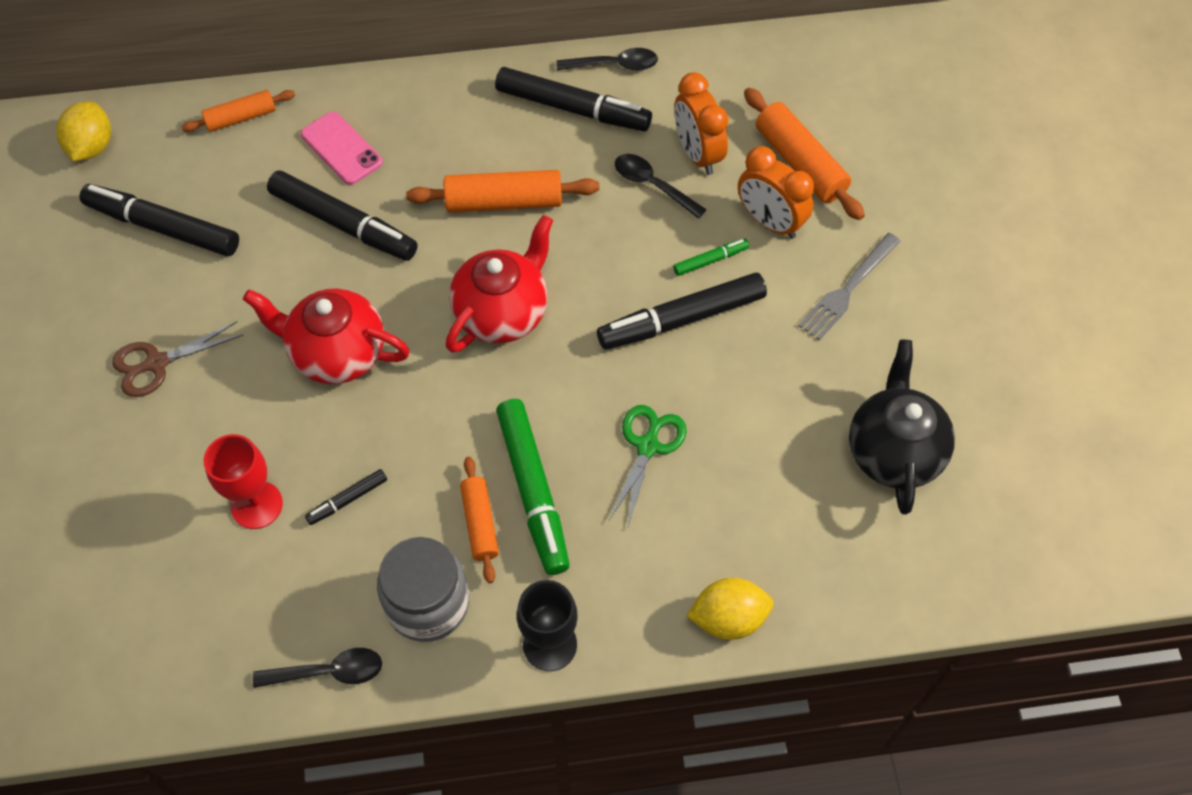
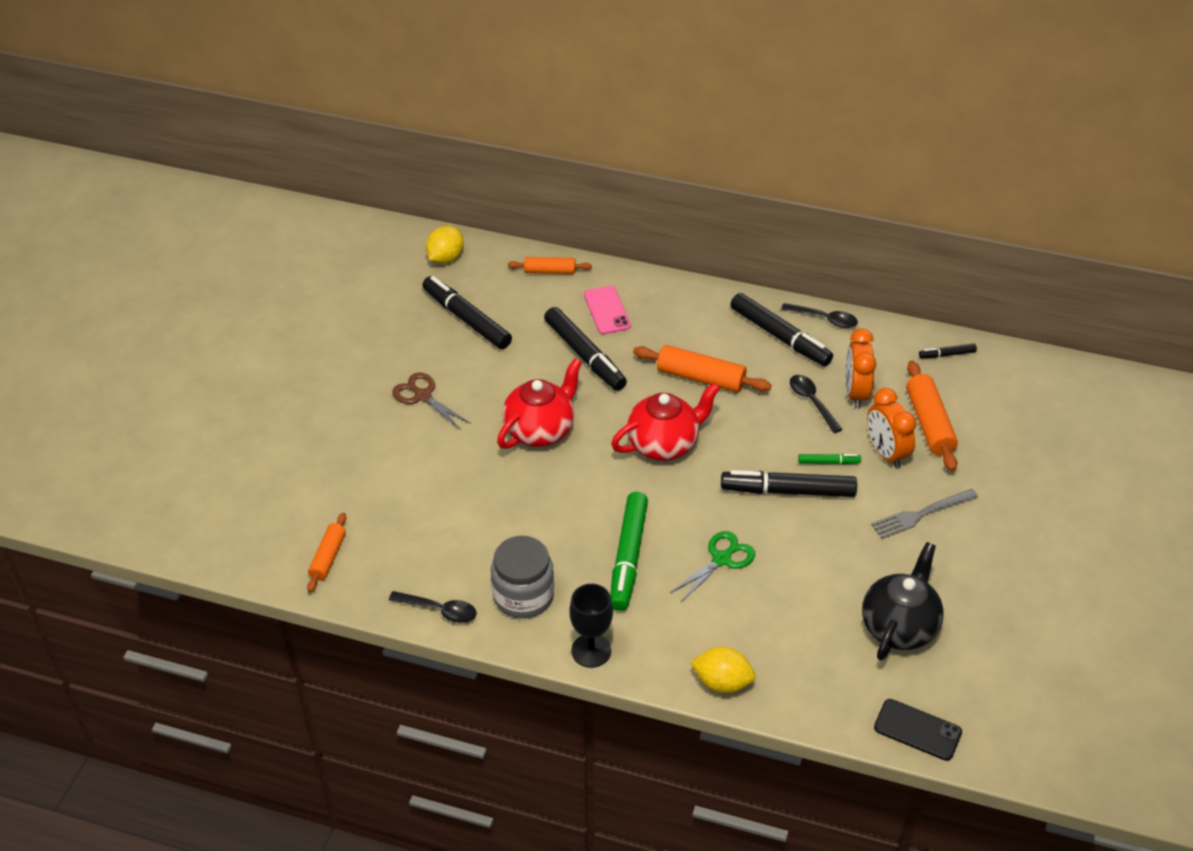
camera: 25 degrees right, 15 degrees down
(156, 363) = (422, 396): brown scissors -> brown scissors turned 45 degrees clockwise
(256, 505) = (443, 499): red goblet -> none
(337, 353) = (540, 430): red teapot -> red teapot turned 90 degrees clockwise
(348, 500) = (503, 517): black marker -> black marker (947, 354)
(480, 523) = (582, 562): orange rolling pin -> orange rolling pin (328, 557)
(978, 581) = (917, 730): none -> black phone

